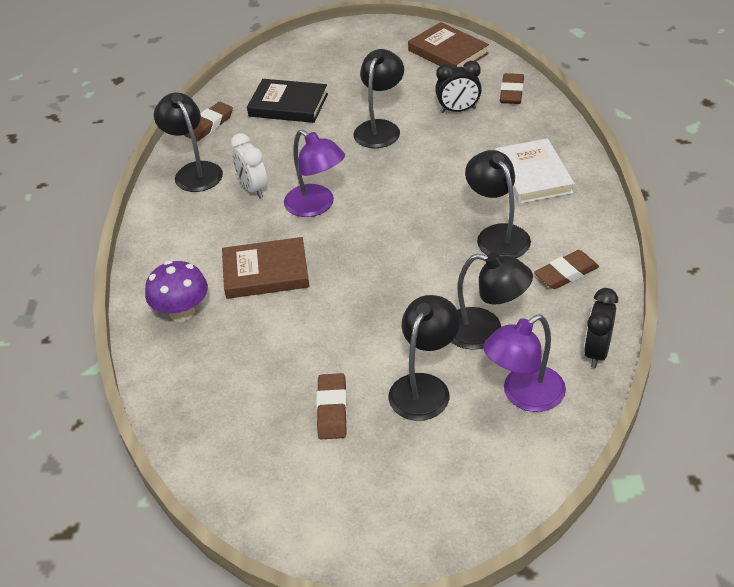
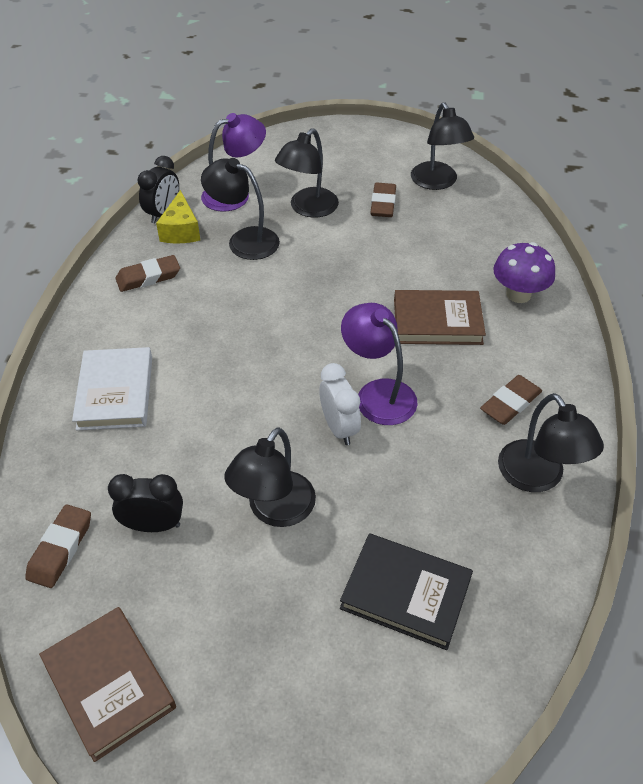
camera: 175 degrees left, 5 degrees up
(209, 125) = (531, 571): brown eraser -> brown eraser (510, 403)
(253, 189) = (455, 433): white clock -> white clock (339, 428)
(497, 235) = (192, 325): black lamp -> black lamp (437, 182)
(563, 332) = (181, 230): none -> yellow cheese

